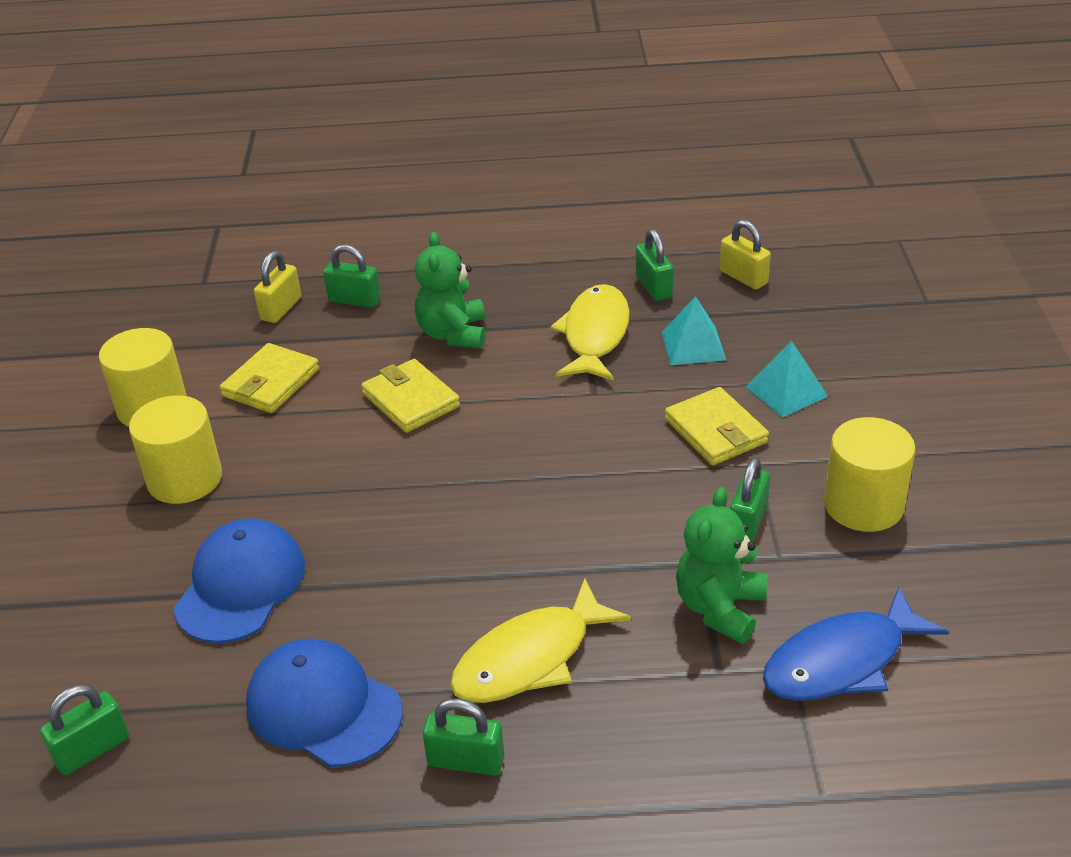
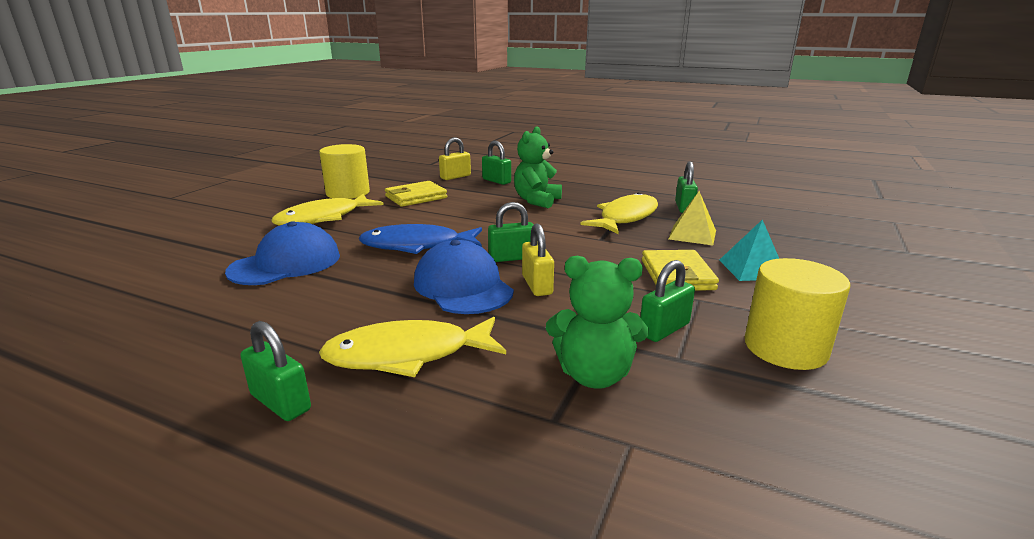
camera: 25 degrees right, 15 degrees down
(92, 750) = (95, 308): green padlock -> green padlock (512, 258)
(185, 479) = (324, 218): yellow cylinder -> yellow fish
(323, 707) = (240, 334): blue cap -> blue cap (463, 286)
(410, 400) = (482, 218): yellow wallet -> none
(693, 345) = (692, 234): turquoise pyramid -> yellow pyramid
(720, 608) = (594, 375): green teddy bear -> green teddy bear turned 135 degrees counterclockwise
(743, 277) = (753, 215): yellow padlock -> yellow padlock (537, 285)
(842, 661) = (690, 458): blue fish -> blue fish (417, 246)

